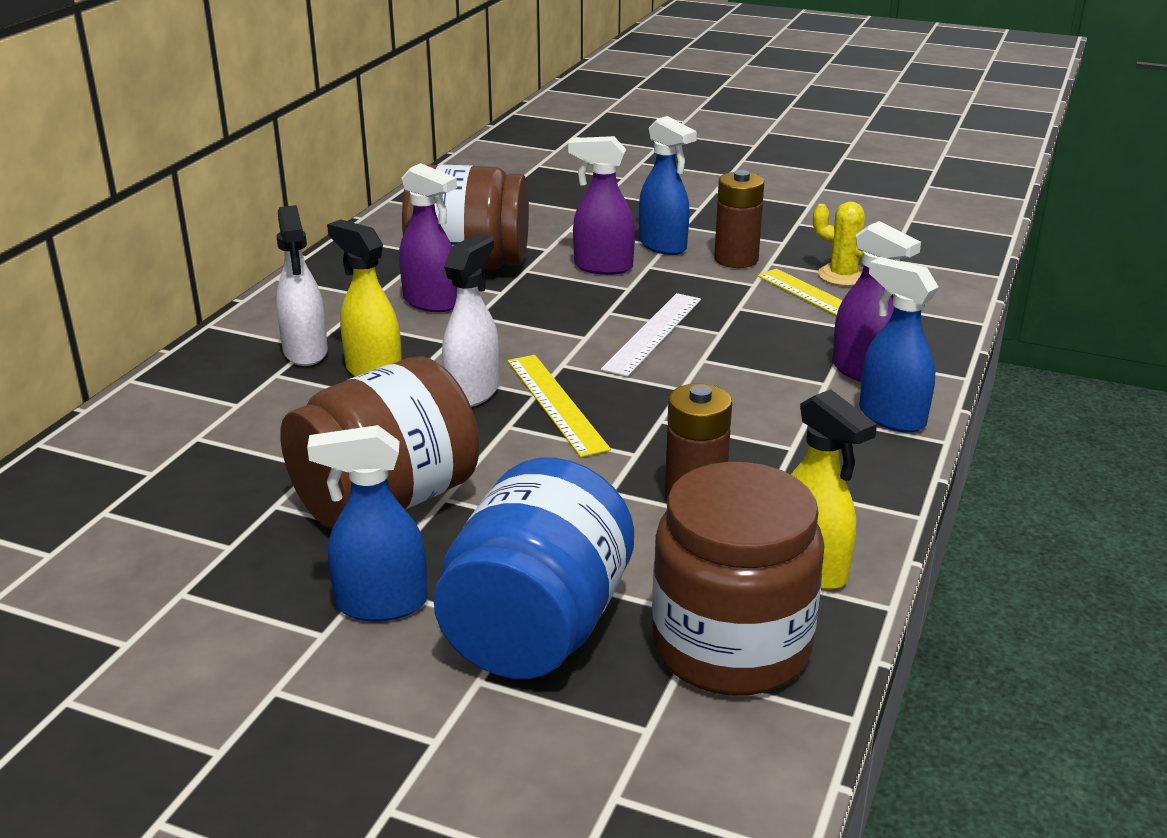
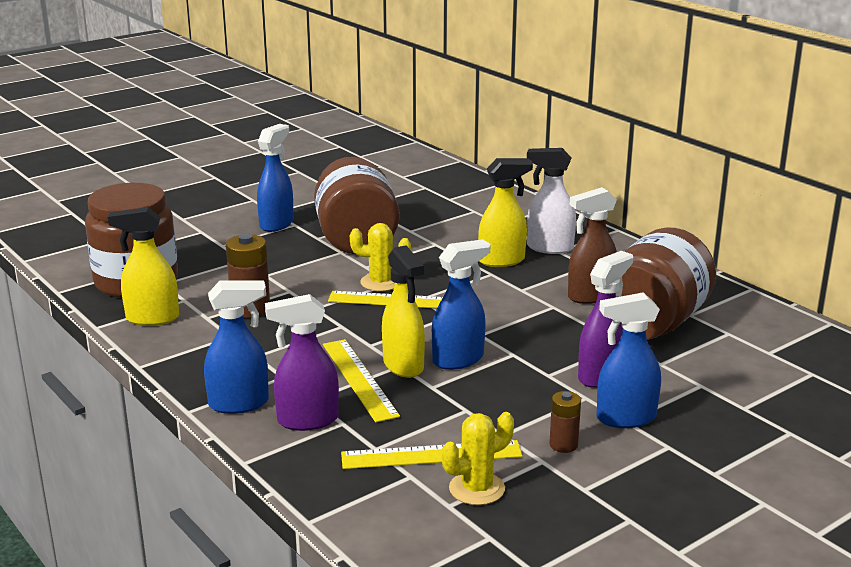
camera: 120 degrees right, 5 degrees down
(431, 303) = (590, 296): purple spray bottle -> brown spray bottle
(473, 392) = (443, 281): white spray bottle -> none
(517, 432) = (381, 282): none -> yellow cactus
(537, 628) = (213, 248): blue jar -> none
(653, 333) = (459, 360): white ruler -> blue spray bottle
(701, 357) = (403, 366): none -> yellow spray bottle
(736, 259) = (563, 445): brown battery -> brown battery, size x0.60
(757, 371) = (359, 379): none -> yellow ruler

